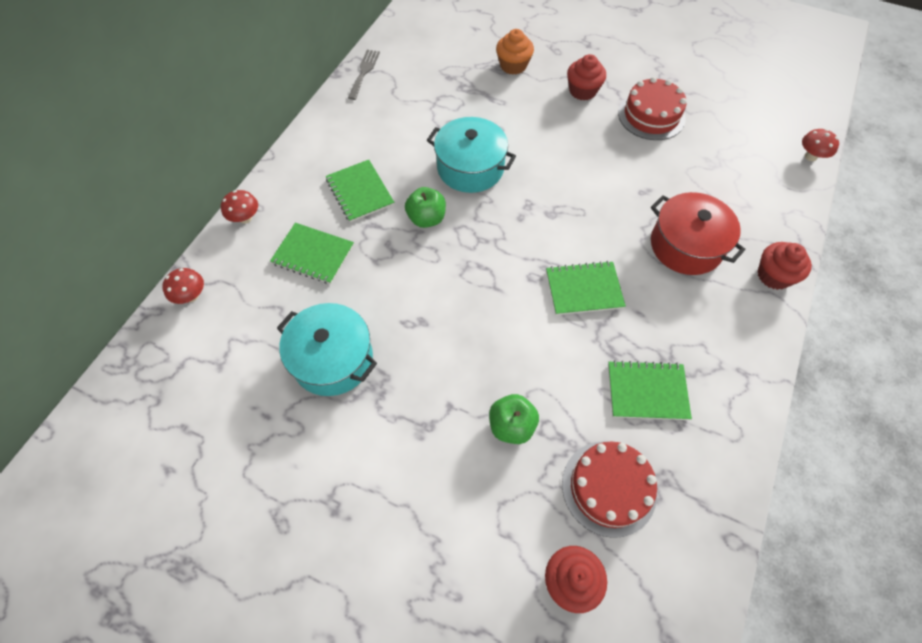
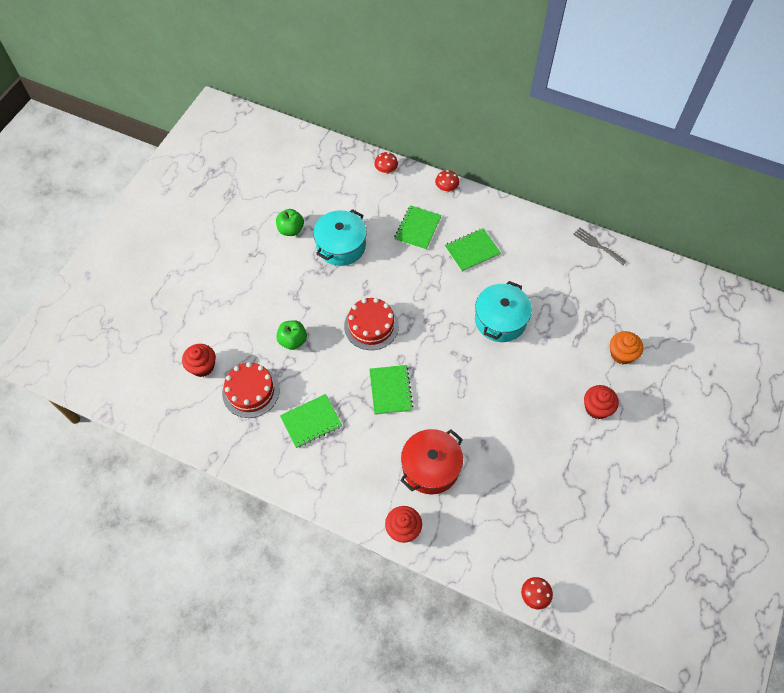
camera: 90 degrees right, 0 degrees up
(364, 72) = (597, 245): grey fork -> grey fork turned 150 degrees counterclockwise
(426, 218) = (450, 292): green apple -> green apple (291, 230)
(647, 391) = (311, 422): green notebook -> green notebook turned 60 degrees clockwise
(651, 115) = (572, 462): red cake -> red cake (371, 326)

